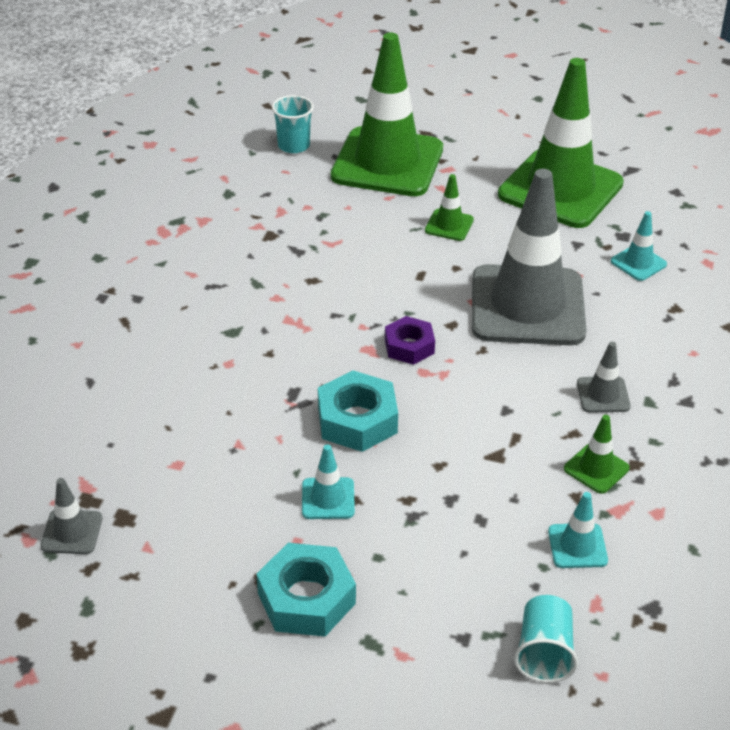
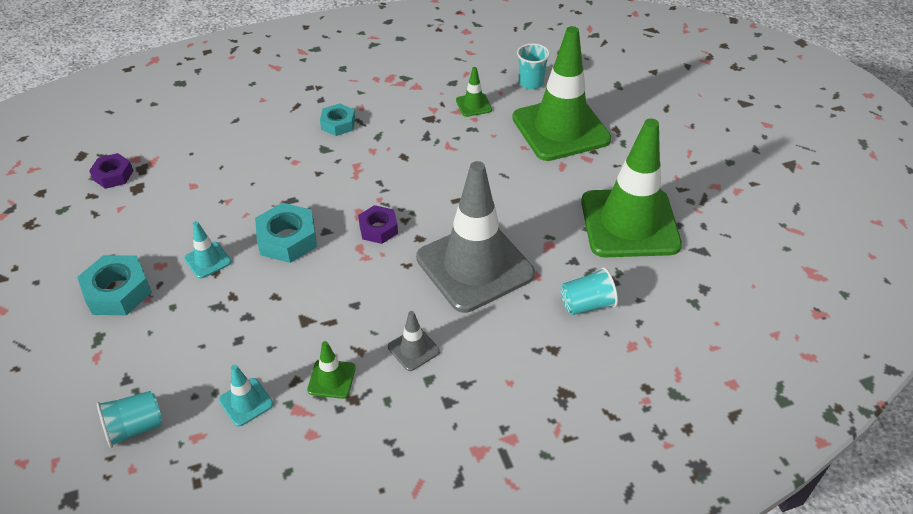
camera: 55 degrees right, 5 degrees up
(72, 532) = (113, 175): grey traffic cone -> purple nut
(200, 303) = (338, 124): none -> turquoise nut
(449, 225) = (524, 188): green traffic cone -> green traffic cone (473, 105)
(638, 263) = (586, 304): turquoise traffic cone -> turquoise cup

